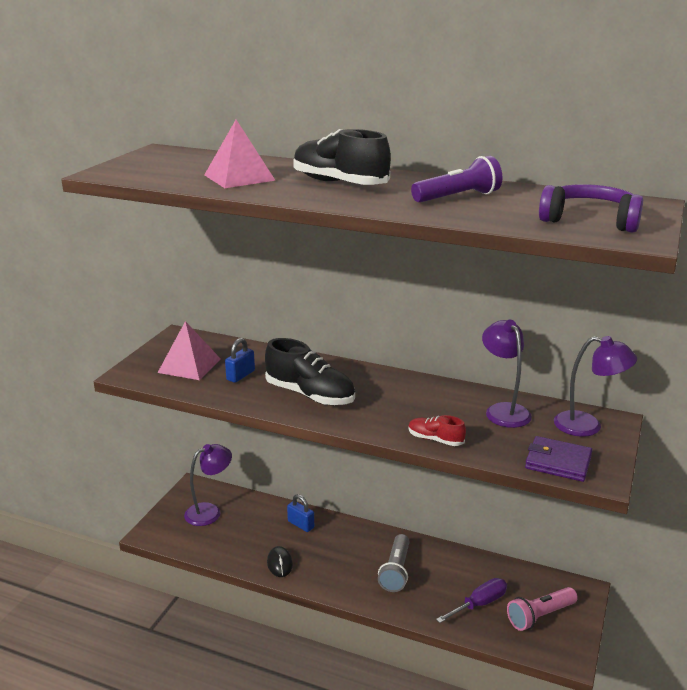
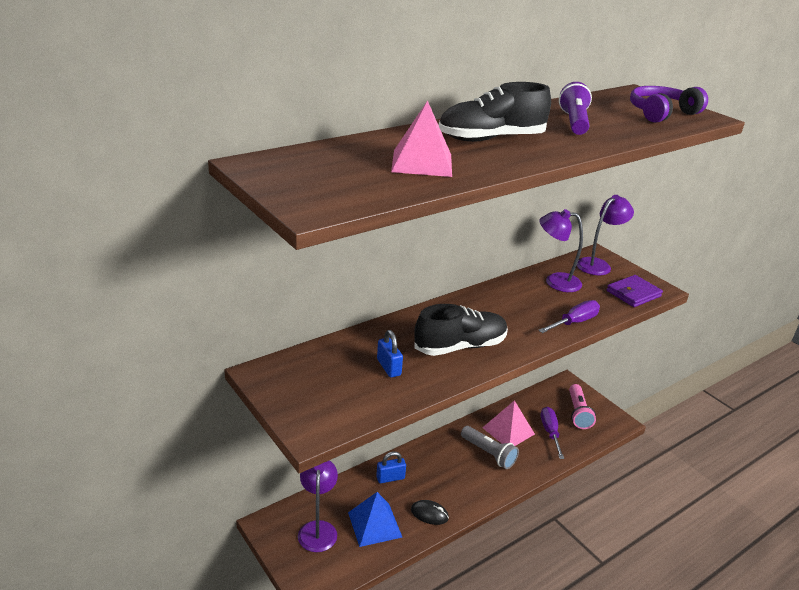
camera: 60 degrees left, 5 degrees up
(189, 365) = (336, 388): pink pyramid -> pink pyramid (508, 430)
(240, 538) = (375, 524): none -> blue pyramid
(435, 440) = (574, 322): red shoe -> purple screwdriver

